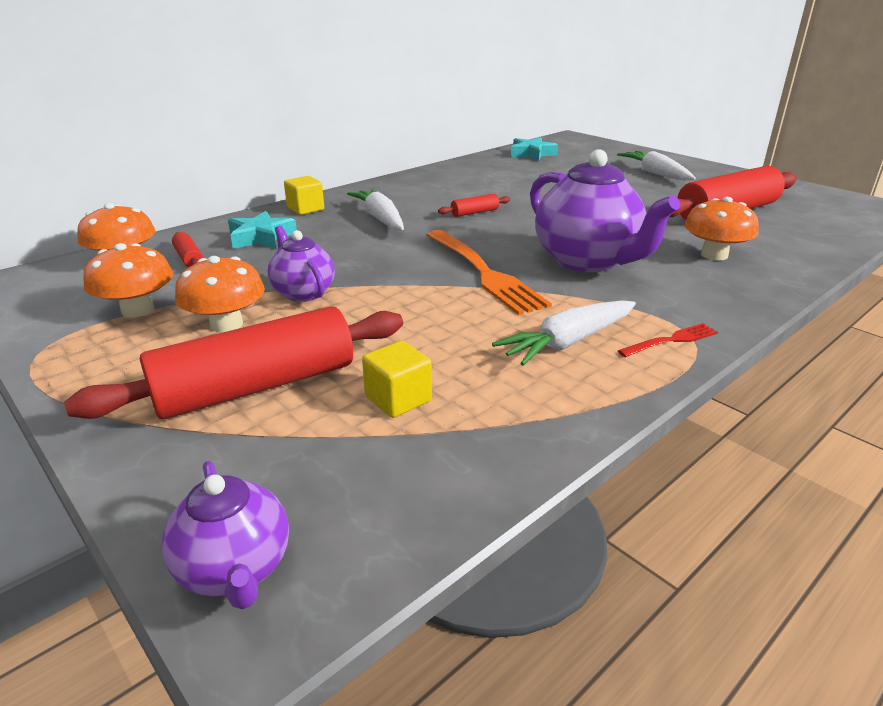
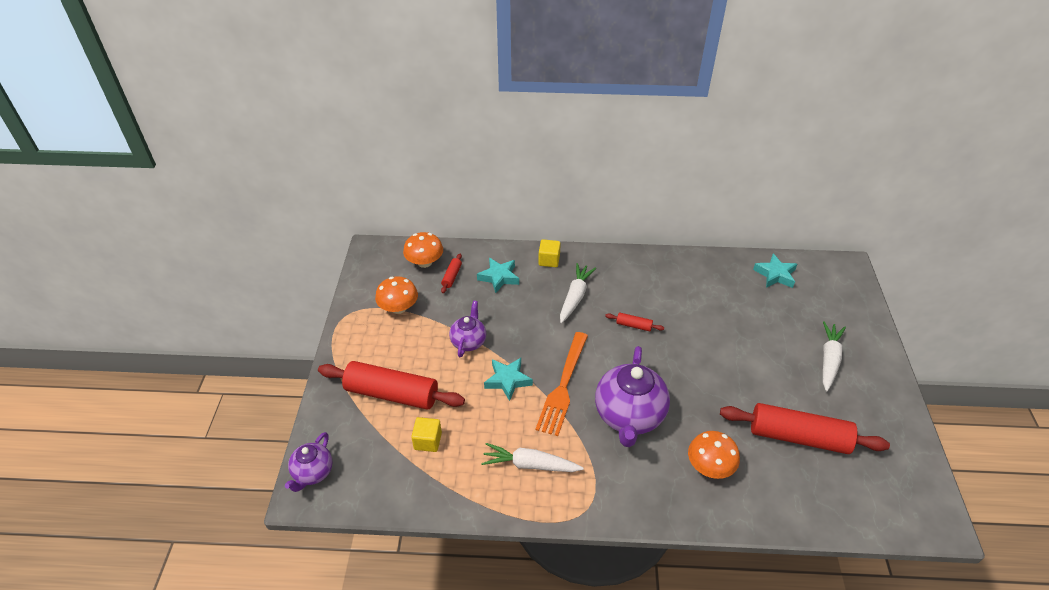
camera: 45 degrees right, 15 degrees up
(226, 324) = (419, 344): orange mushroom -> none
(412, 297) = (508, 380): none -> turquoise star
(671, 340) = (575, 502): red fork -> none

